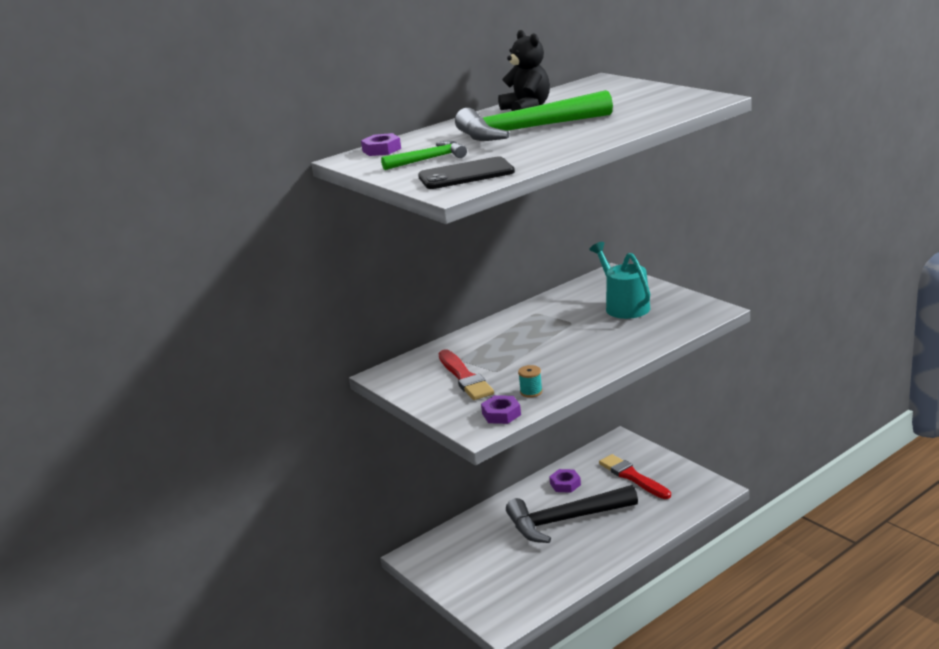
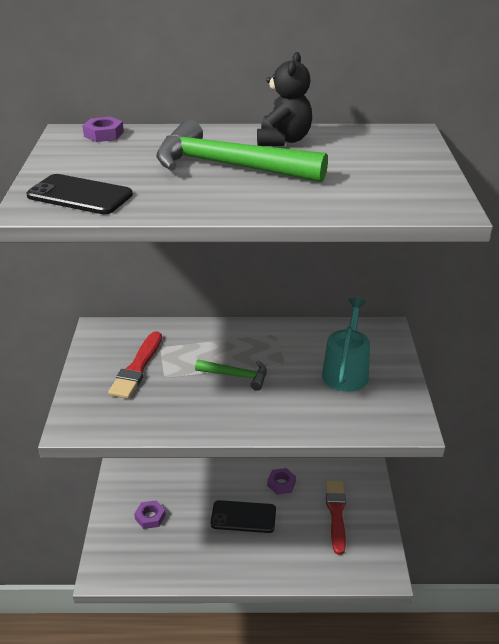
camera: 35 degrees right, 10 degrees up
(429, 159) = (101, 163): green hammer -> green hammer (236, 376)
(501, 414) = (105, 423): purple nut -> purple nut (150, 517)
(531, 392) = (154, 415): turquoise spool -> none
(565, 520) = (243, 517): black hammer -> black phone

